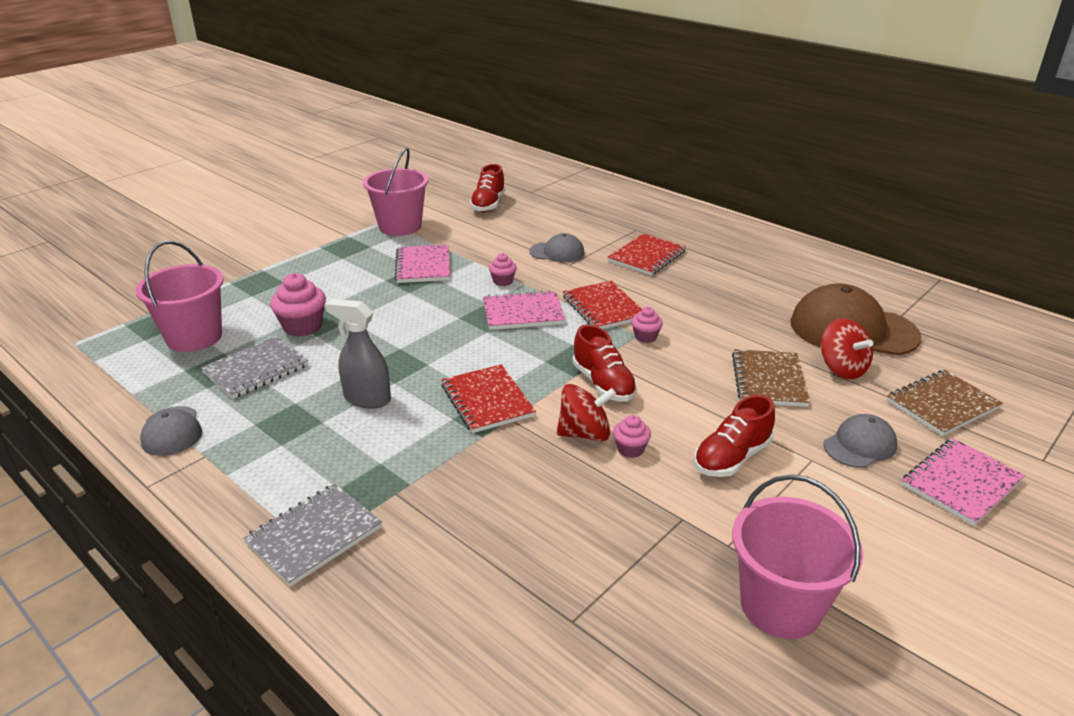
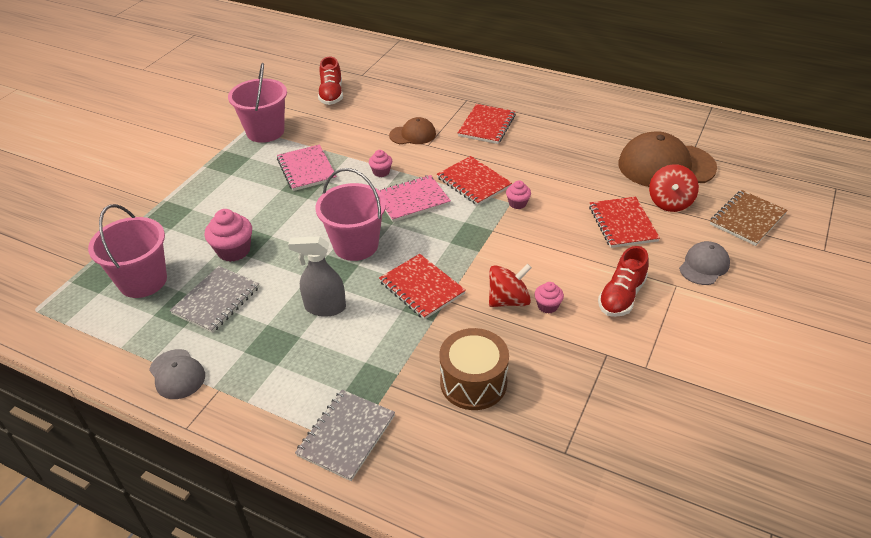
camera: 15 degrees left, 10 degrees up
(496, 512) = (473, 382): none -> brown drum
(557, 252) = (413, 134): grey cap -> brown cap
(603, 384) = (503, 253): red shoe -> none
(768, 380) = (622, 224): brown notebook -> red notebook
(780, 606) = (696, 404): pink bucket -> pink bucket (356, 245)
(842, 368) = (670, 202): red spinning top -> red spinning top turned 60 degrees clockwise
(961, 483) = (778, 281): pink notebook -> none

